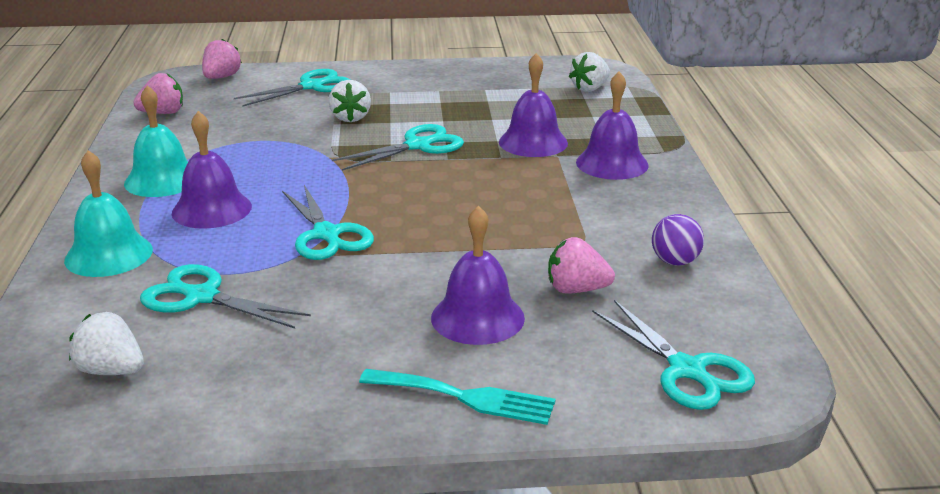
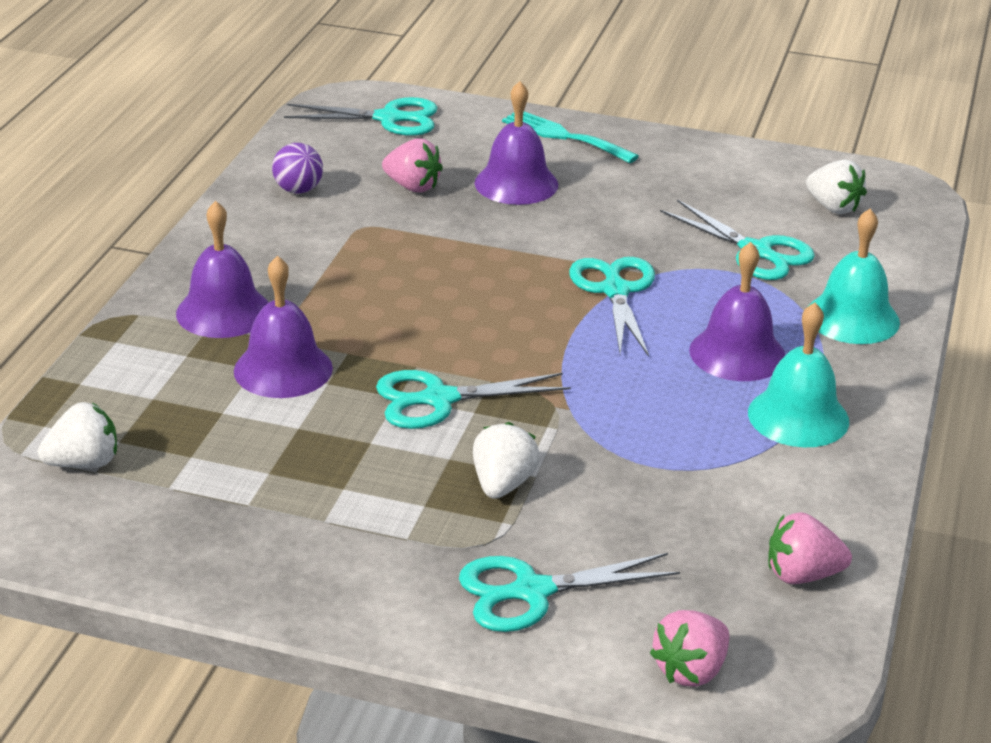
camera: 160 degrees left, 5 degrees up
(687, 370) = (389, 118): turquoise scissors -> turquoise scissors turned 105 degrees clockwise

